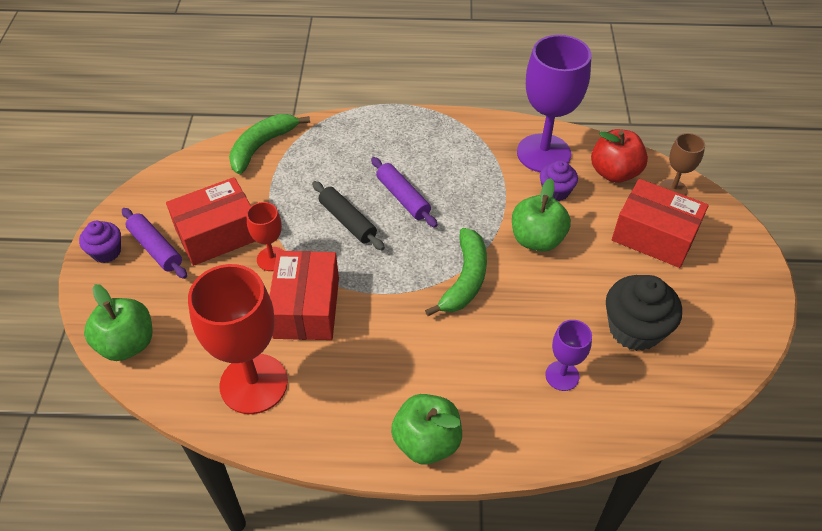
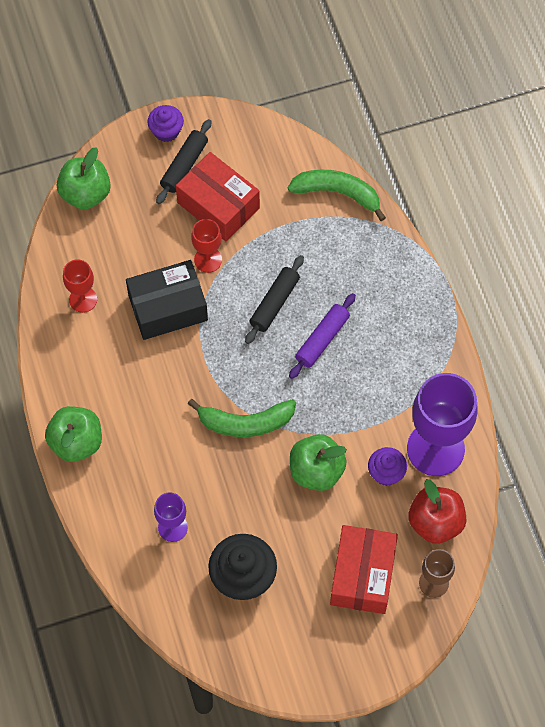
camera: 70 degrees right, 15 degrees up
(156, 248) = (184, 166): purple rolling pin -> black rolling pin
(253, 383) = (83, 299): red goblet -> red goblet, size x0.50
(306, 307) = (168, 308): red box -> black box

